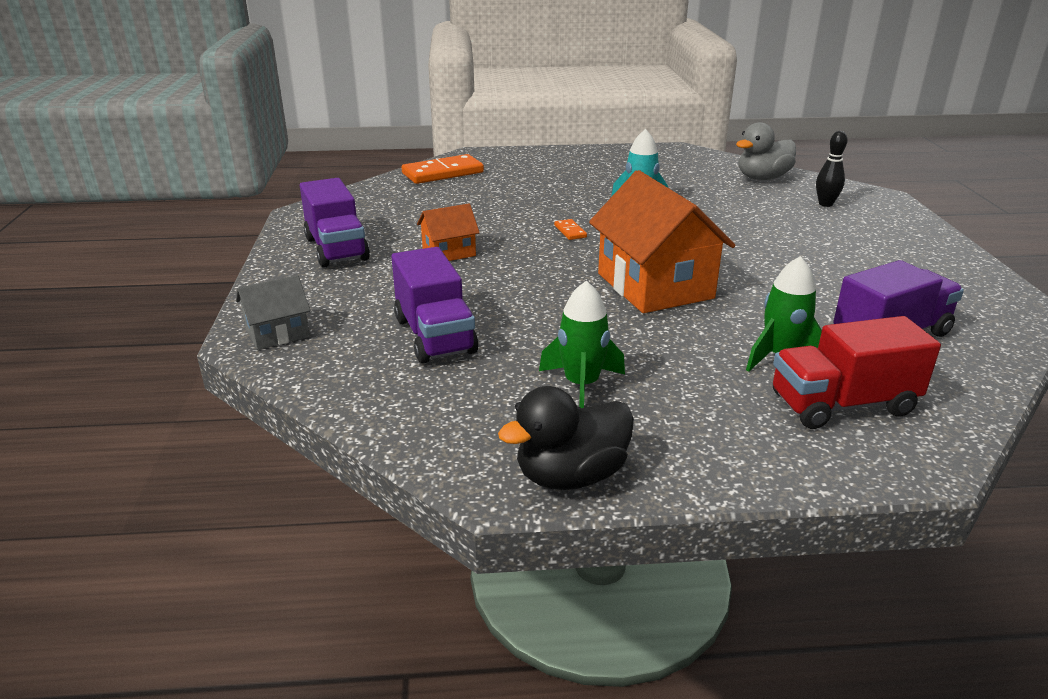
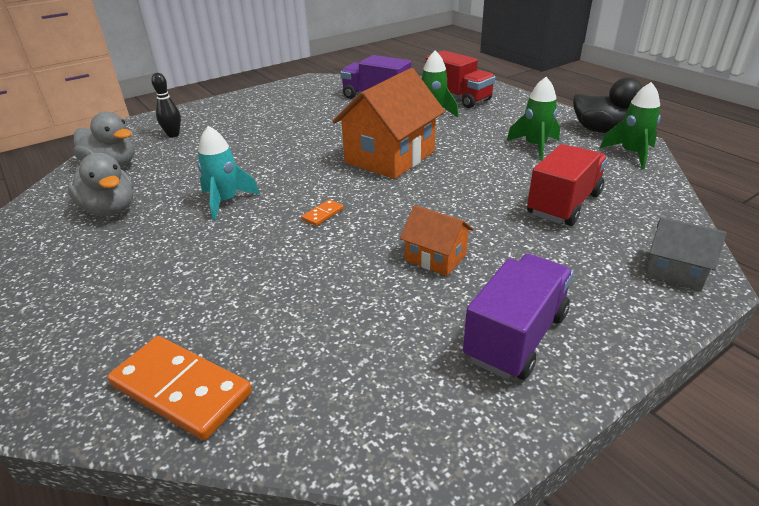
camera: 120 degrees left, 5 degrees up
(435, 336) = (564, 204): purple truck -> red truck
(468, 451) = (631, 154): none -> green rocket
(671, 173) = (110, 210): none -> grey duck

